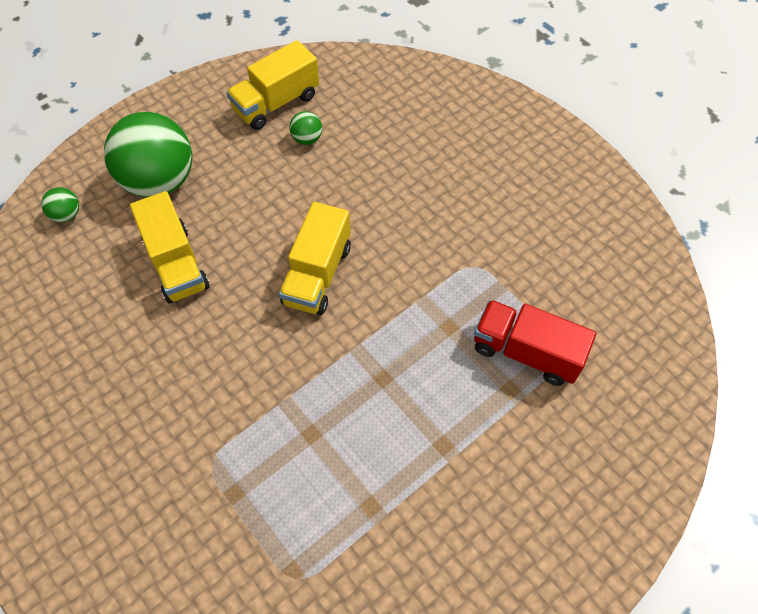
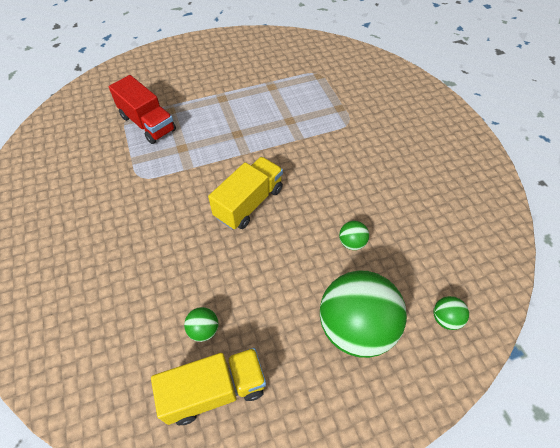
camera: 160 degrees left, 5 degrees down
(176, 263) = (352, 243): yellow truck -> green ball

